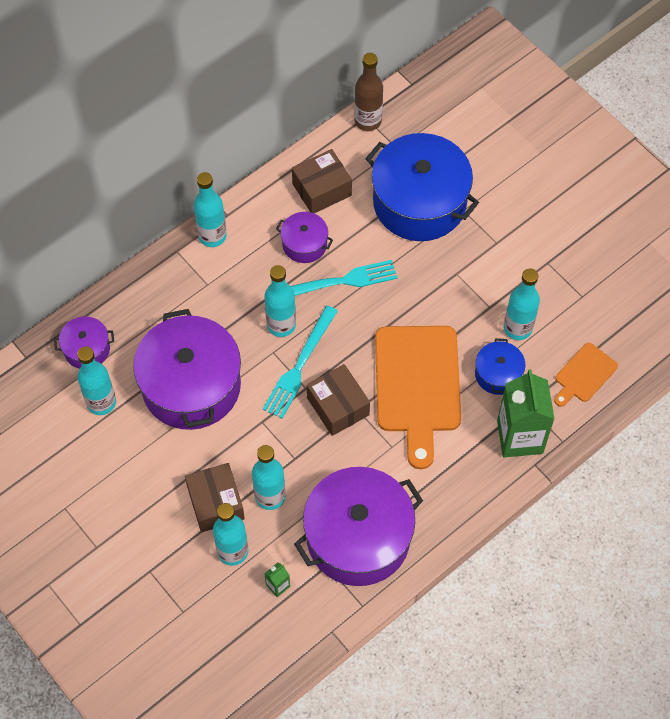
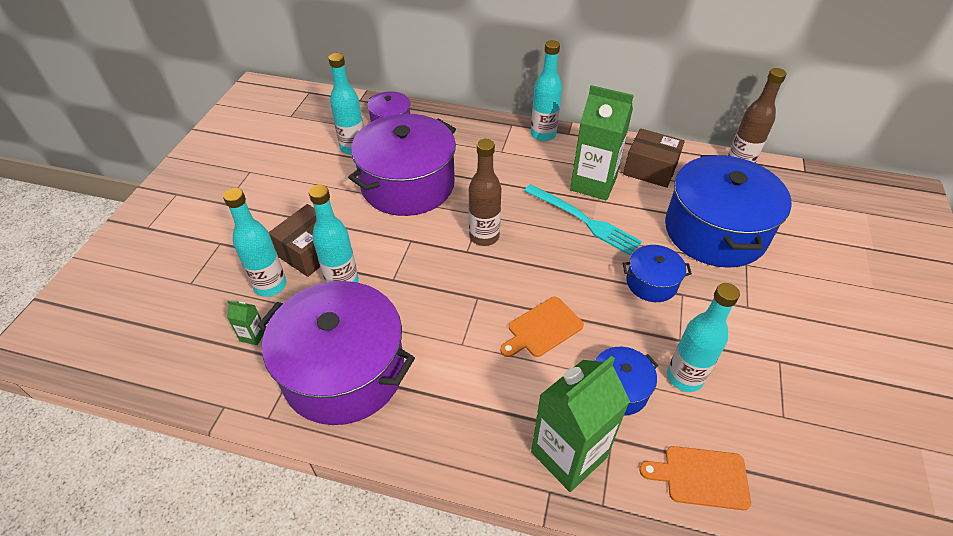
camera: 55 degrees right, 15 degrees down
(281, 325) = (509, 207): turquoise bottle -> none
(299, 365) = (484, 236): turquoise fork -> brown bottle
(304, 244) = (593, 184): purple pot -> green carton
(338, 406) = (468, 282): brown box -> none
(417, 385) = (542, 328): orange cutting board -> orange cutting board, size x0.49
(432, 285) = (651, 283): none -> blue pot

